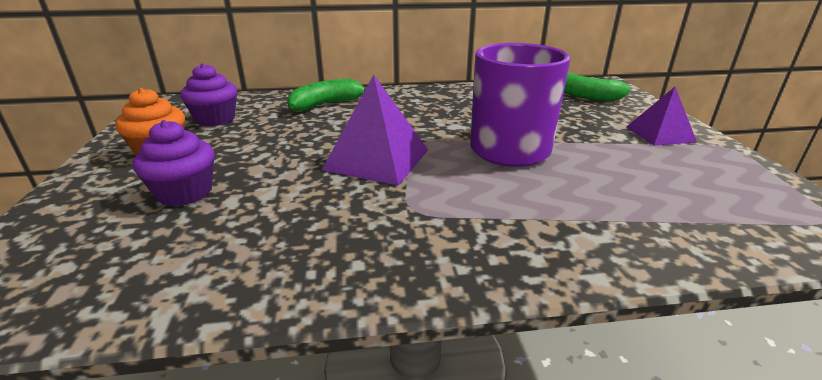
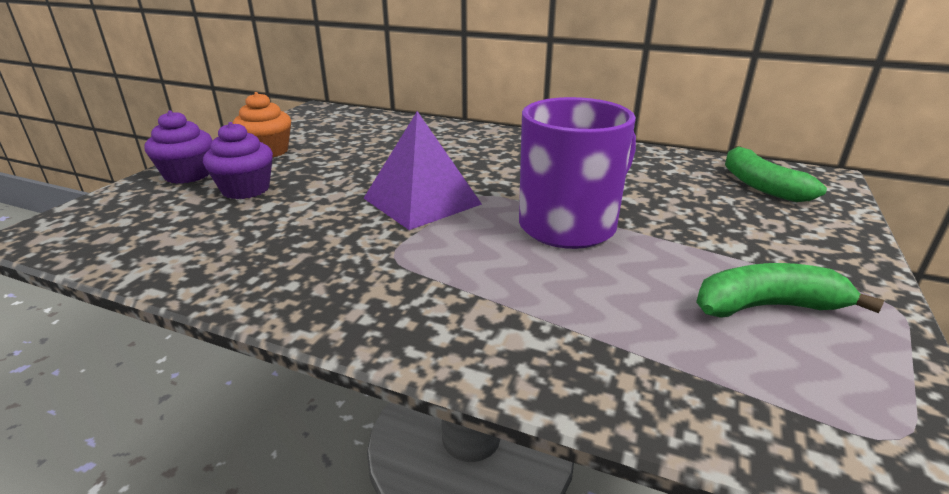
camera: 30 degrees right, 0 degrees up
(215, 119) = (337, 132): purple cupcake -> purple cupcake (188, 175)
(326, 104) = (445, 137): green banana -> green banana (767, 306)
(660, 134) = (801, 259): purple pyramid -> none

